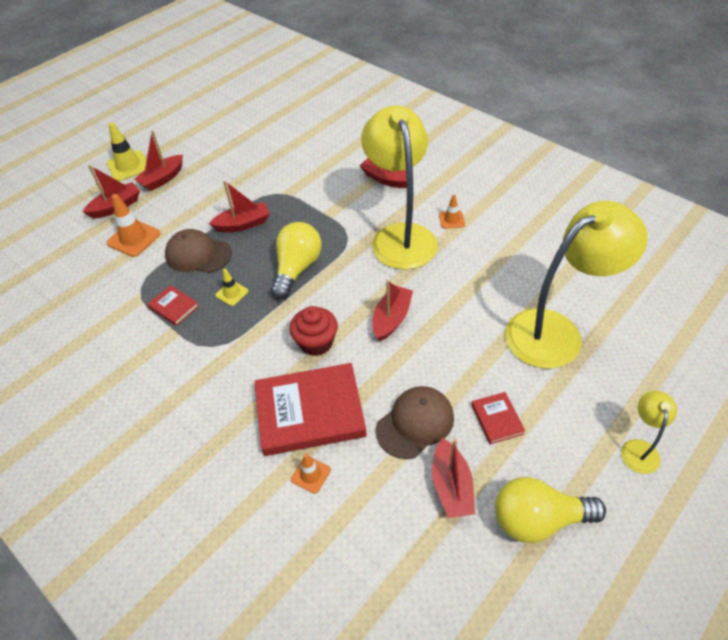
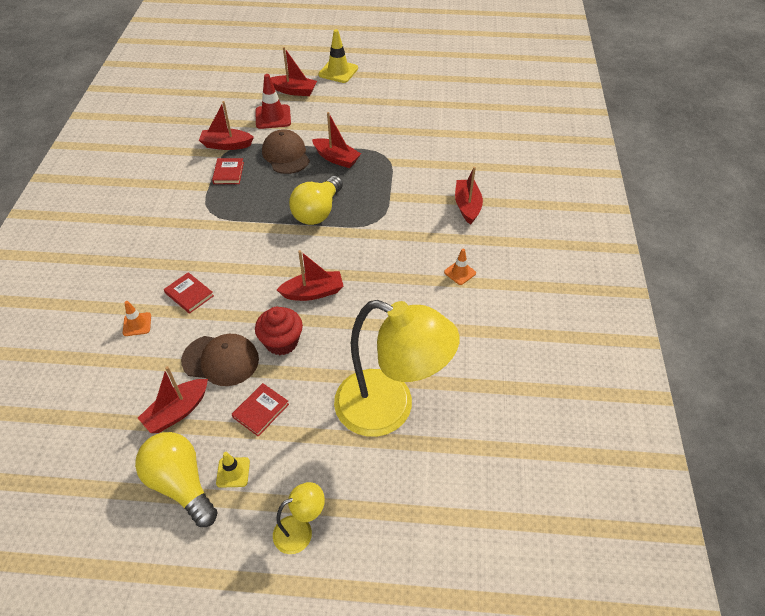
camera: 50 degrees right, 0 degrees up
(134, 238) = (273, 117): orange traffic cone -> red traffic cone
(162, 179) = (342, 94): red boat -> red boat (226, 145)
(232, 293) = (264, 193): yellow traffic cone -> yellow traffic cone (233, 472)
(297, 269) = (317, 212): yellow light bulb -> yellow light bulb turned 135 degrees clockwise
(310, 412) = (189, 294): red book -> red book, size x0.46
(316, 342) = (254, 262): red cupcake -> red cupcake (281, 342)
(400, 236) = (408, 250): yellow lamp -> none

